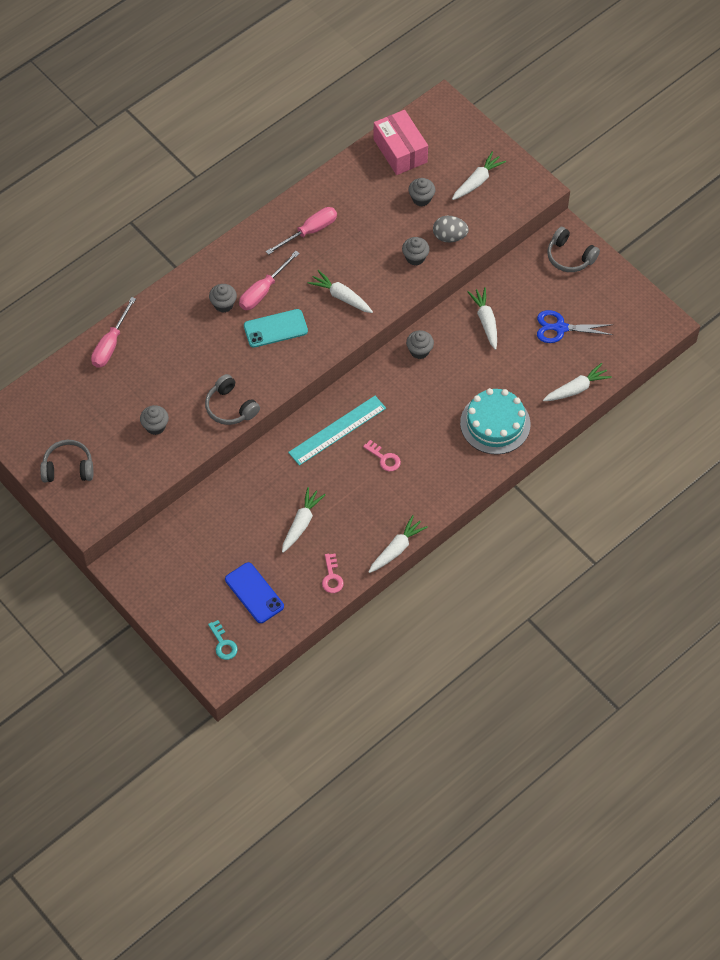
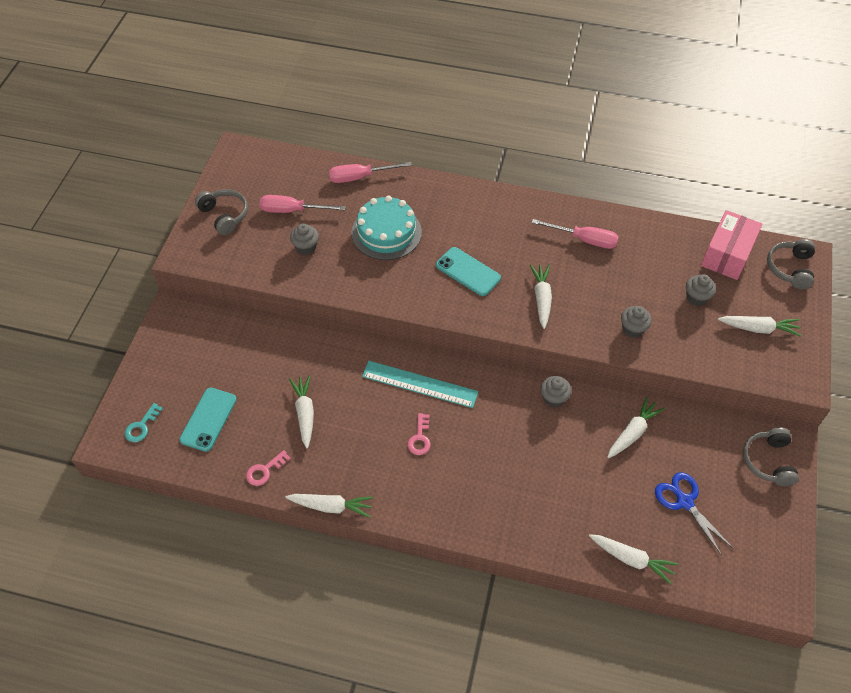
camera: 55 degrees right, 5 degrees down
(223, 304) = (460, 224): grey cupcake -> none
(230, 407) = (364, 286): grey headphones -> grey headphones (790, 268)
(254, 593) = (208, 419): blue phone -> turquoise phone
(263, 291) = (497, 242): pink screwdriver -> pink screwdriver (292, 210)
(301, 523) = (305, 413): white carrot -> white carrot turned 90 degrees counterclockwise
(449, 237) = (680, 342): grey egg -> none
(495, 423) = (531, 509): turquoise cake -> turquoise cake (386, 232)

